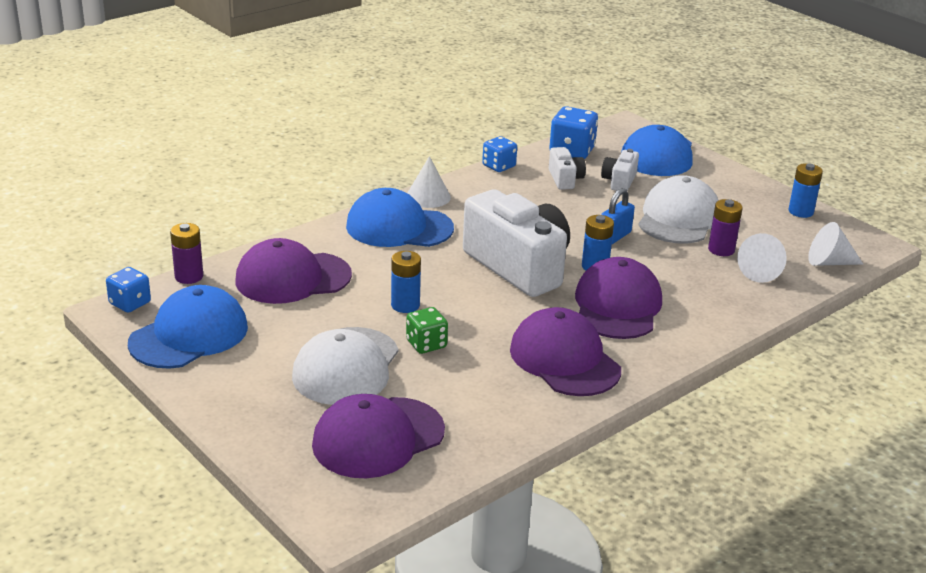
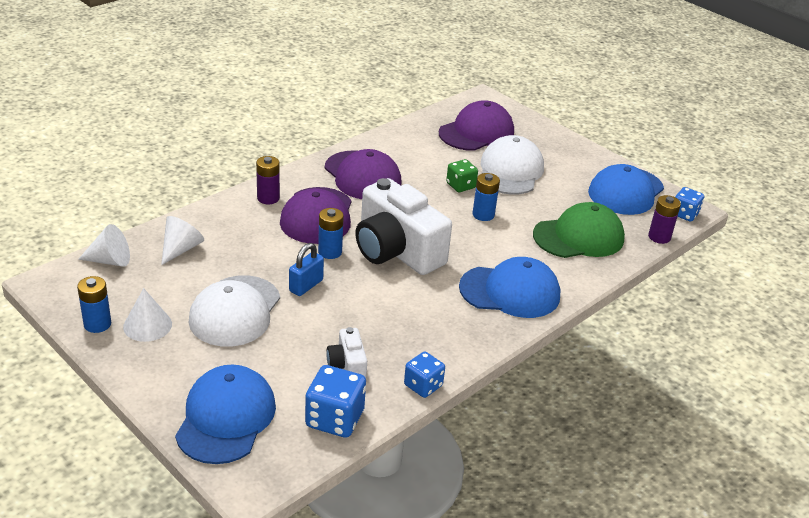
camera: 175 degrees right, 5 degrees up
(292, 278) = (579, 237): purple cap -> green cap
(428, 197) = (492, 333): white cone -> white cone (147, 325)
(619, 181) = (285, 365): white camera -> none
(721, 250) = (207, 272): purple battery -> purple battery (268, 198)

